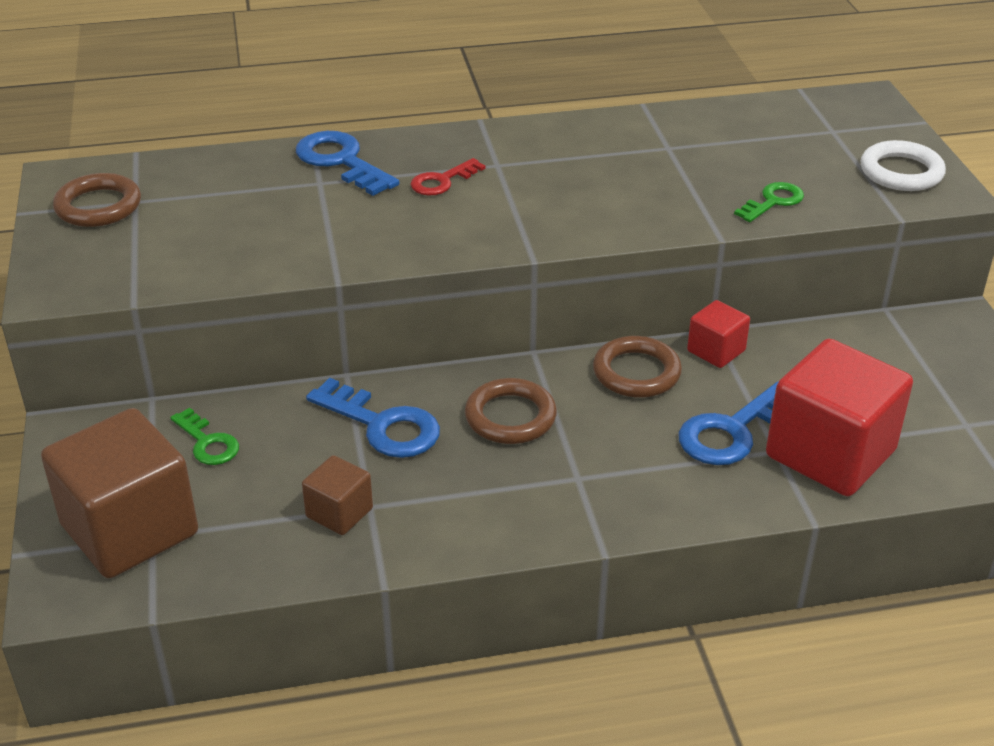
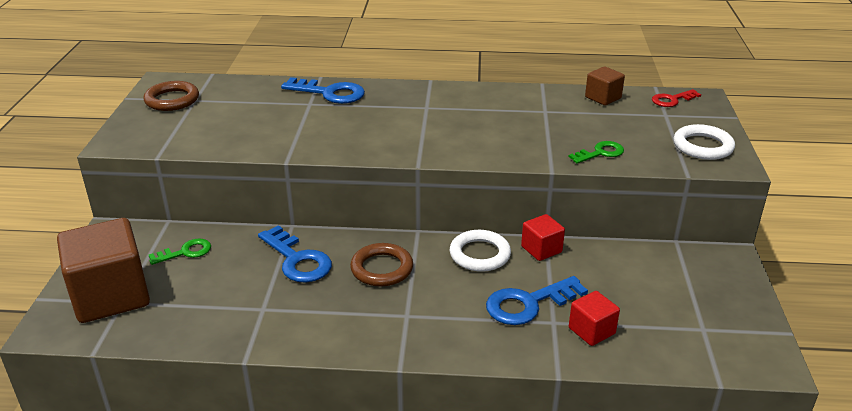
camera: 15 degrees right, 5 degrees down
(207, 443) = (185, 252): green key -> green key turned 90 degrees counterclockwise
(339, 513) = (241, 309): brown cube -> brown cube (603, 98)
(341, 161) = (330, 93): blue key -> blue key turned 135 degrees clockwise
(442, 181) = (385, 112): red key -> red key (672, 100)
(636, 372) = (480, 254): brown ring -> white ring
(830, 453) = (591, 331): red cube -> red cube, size x0.48

